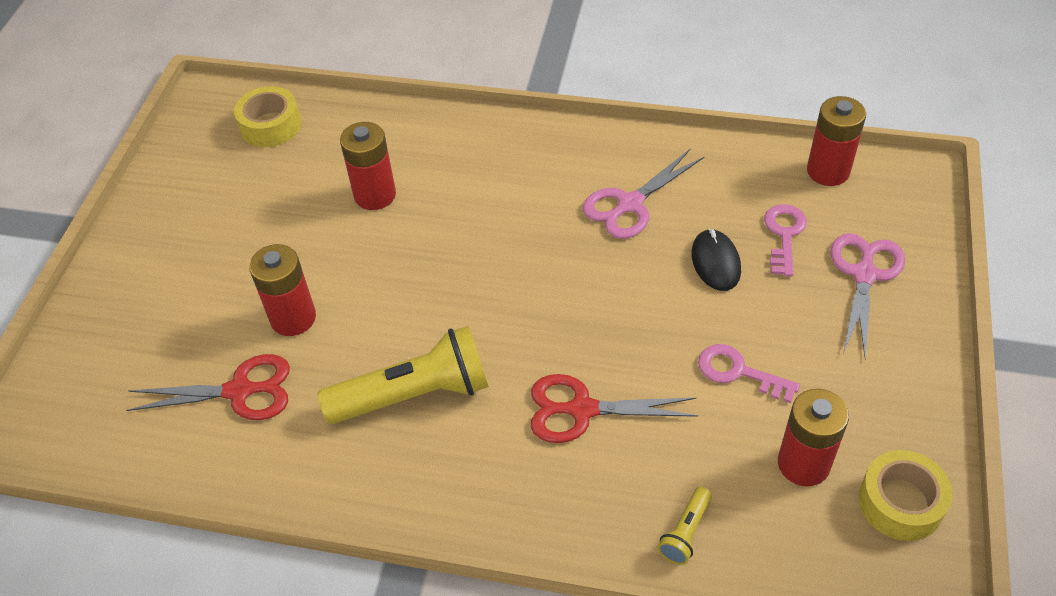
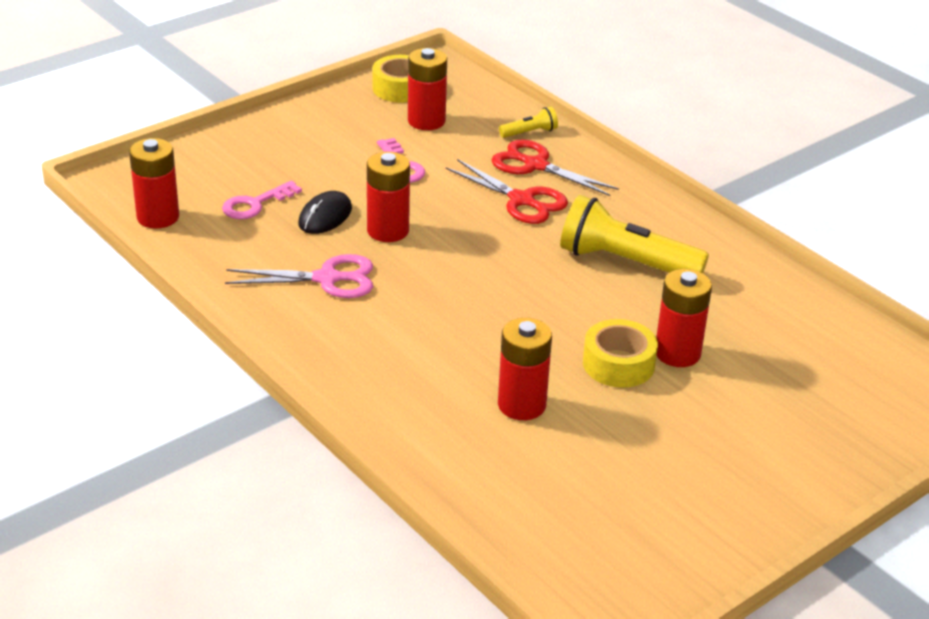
camera: 145 degrees left, 15 degrees down
(239, 391) = (757, 330): red scissors -> red scissors (536, 165)
(270, 125) = (560, 537): yellow tape -> yellow tape (618, 364)
(648, 284) = (388, 231): none -> red battery
(864, 275) = (246, 162): pink scissors -> none

